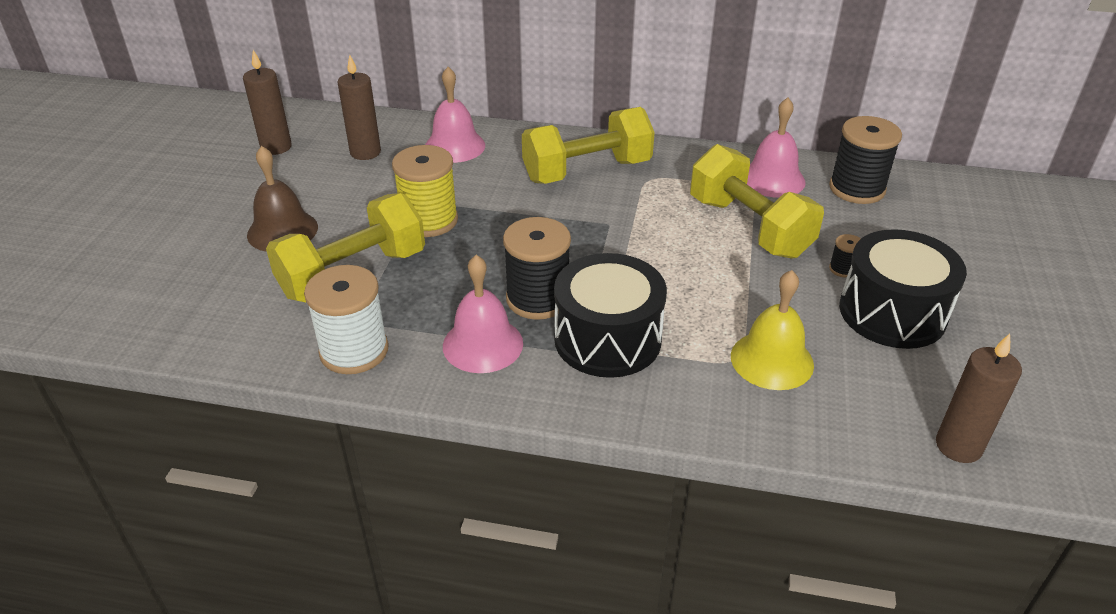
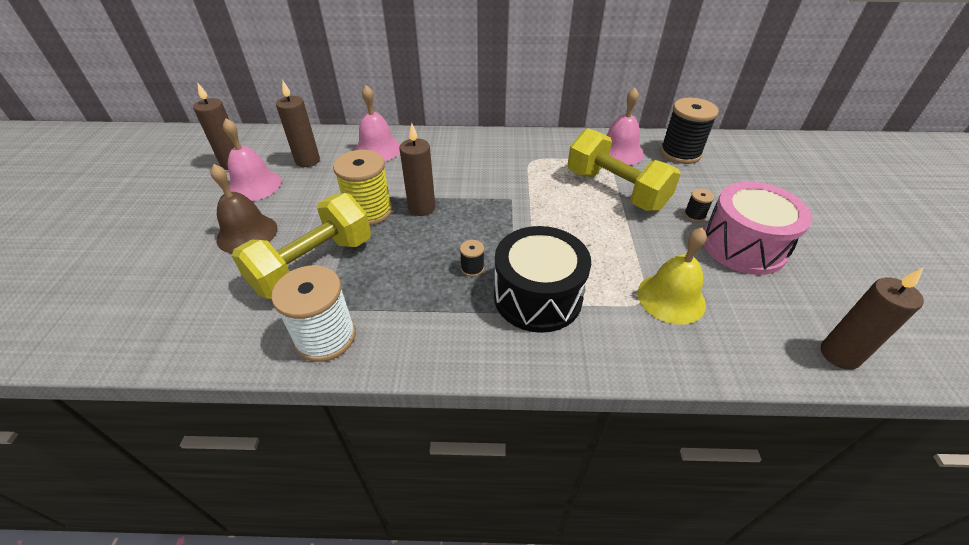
camera: 10 degrees left, 5 degrees up
(482, 344) = (436, 315): pink bell -> pink bell (254, 185)
(494, 223) = (421, 208): none -> brown candle
(538, 299) = (472, 268): black spool -> black spool, size x0.45
(587, 171) = (483, 159): yellow dumbbell -> none
(892, 312) = (743, 246): black drum -> pink drum

